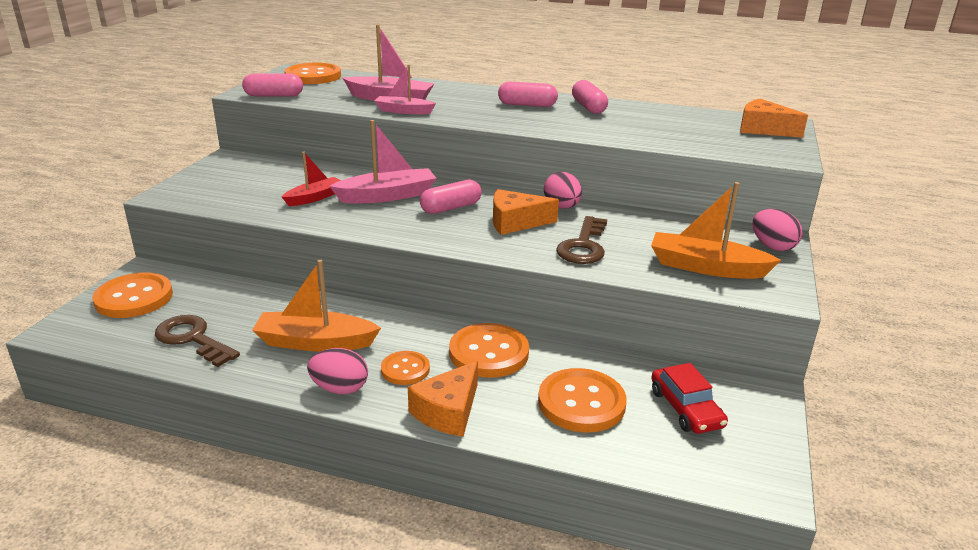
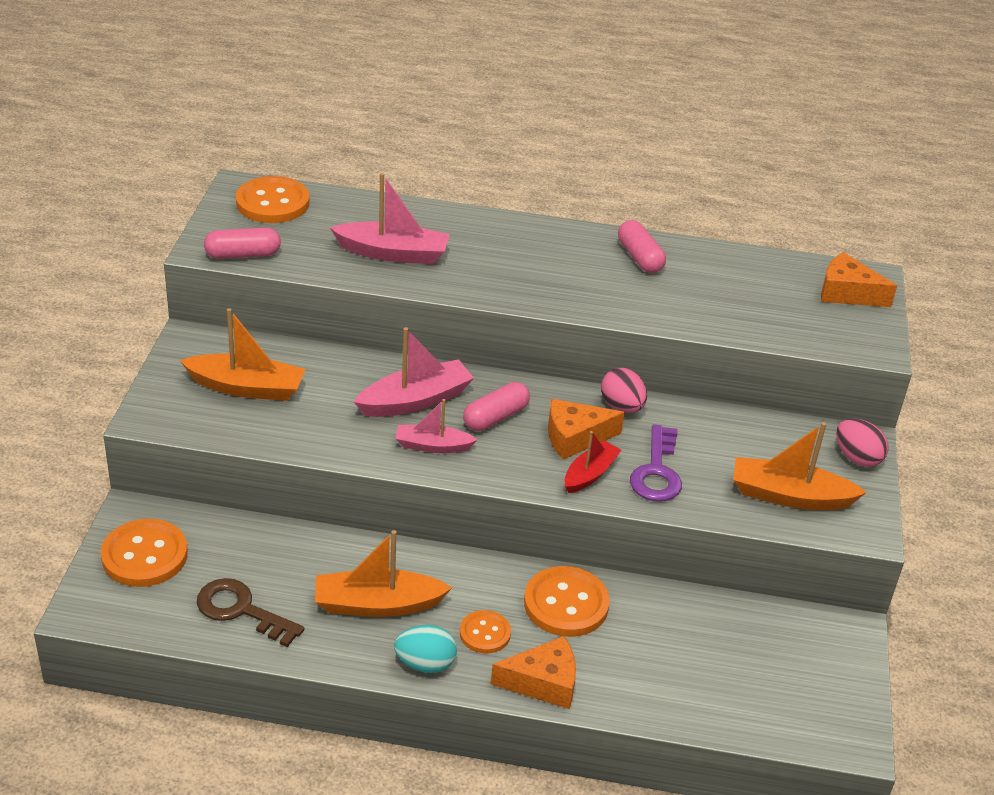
camera: 10 degrees left, 10 degrees up
(254, 183) = (246, 387): none -> orange boat
(314, 198) = (330, 409): red boat -> red boat (590, 474)
(340, 389) = (425, 664): pink egg -> turquoise egg
(403, 111) = (419, 281): pink boat -> pink boat (432, 446)
(448, 411) = (543, 682): orange cheese -> orange cheese turned 120 degrees counterclockwise
(527, 105) = (565, 257): pink capsule -> none
(581, 403) = (672, 660): orange button -> none
(583, 246) = (657, 471): brown key -> purple key
(686, 408) = (774, 659): red car -> none

